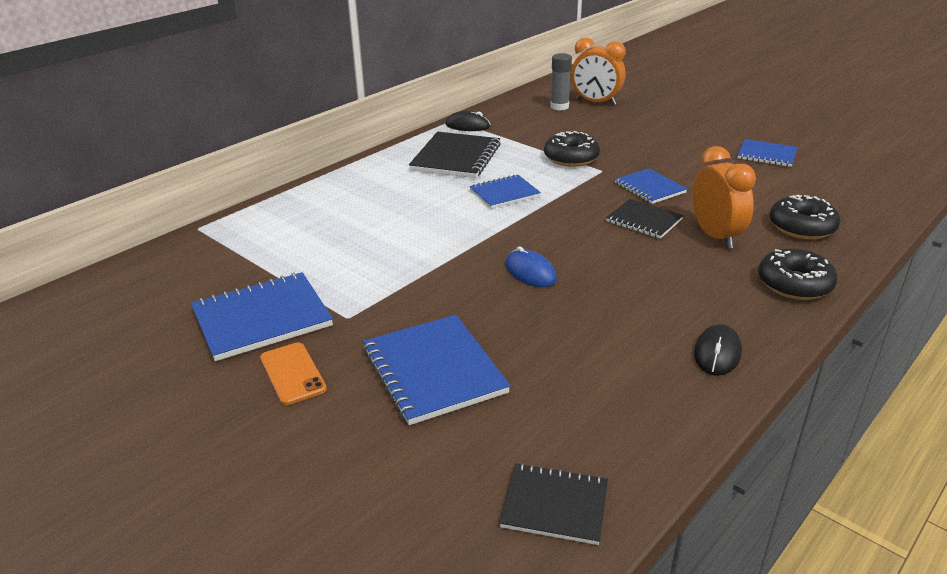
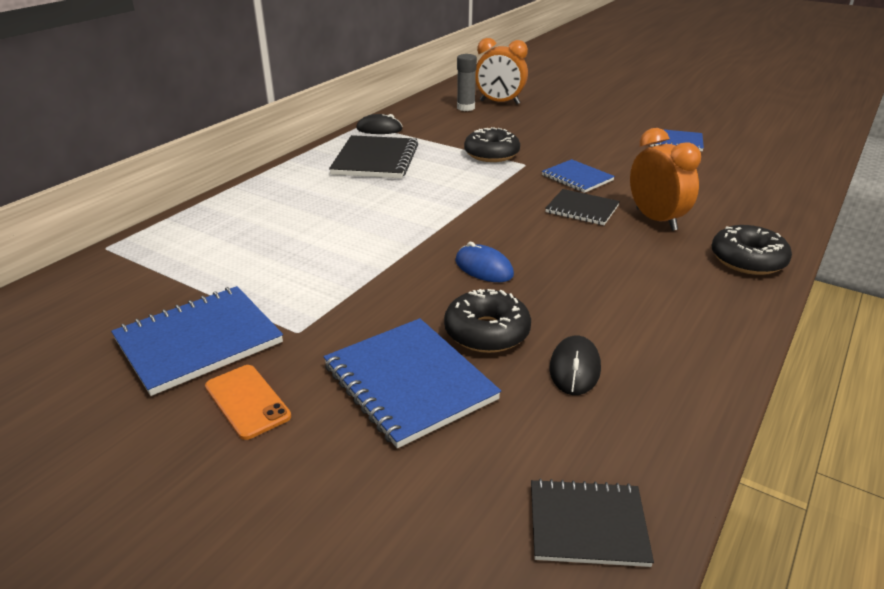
camera: 10 degrees left, 0 degrees up
(504, 193) = (435, 191): blue notebook -> none
(717, 353) = (700, 335): black mouse -> black mouse (574, 368)
(802, 227) = (733, 205): black donut -> black donut (487, 332)

